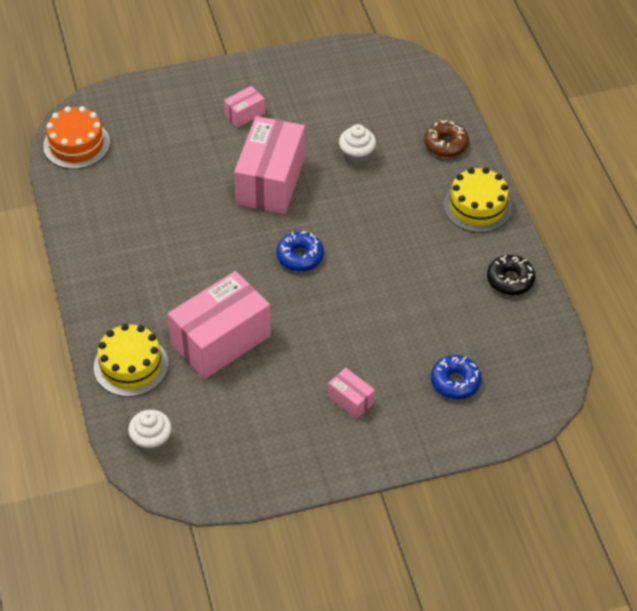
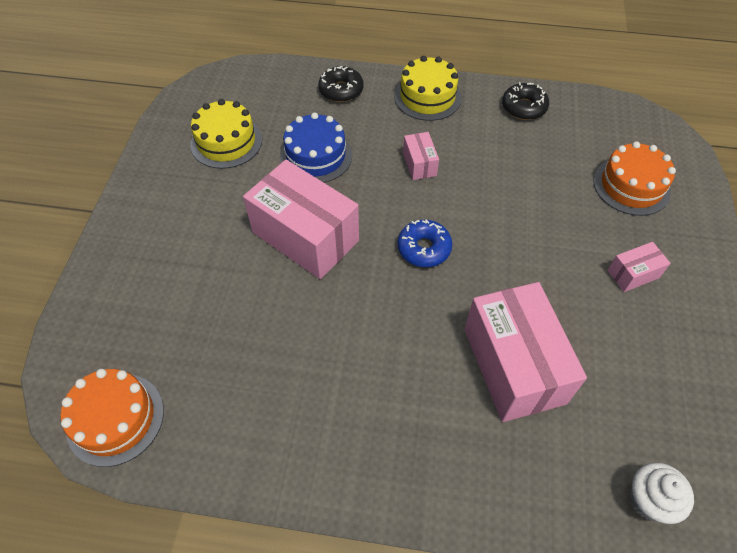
camera: 65 degrees left, 5 degrees up
(131, 365) = (519, 482): yellow cake -> yellow cake (226, 142)
(244, 114) = (194, 225): pink box -> pink box (419, 164)
(356, 156) = (316, 156): white cupcake -> blue cake
(446, 144) = (341, 90): brown donut -> black donut
(455, 382) = (631, 186): blue donut -> orange cake

